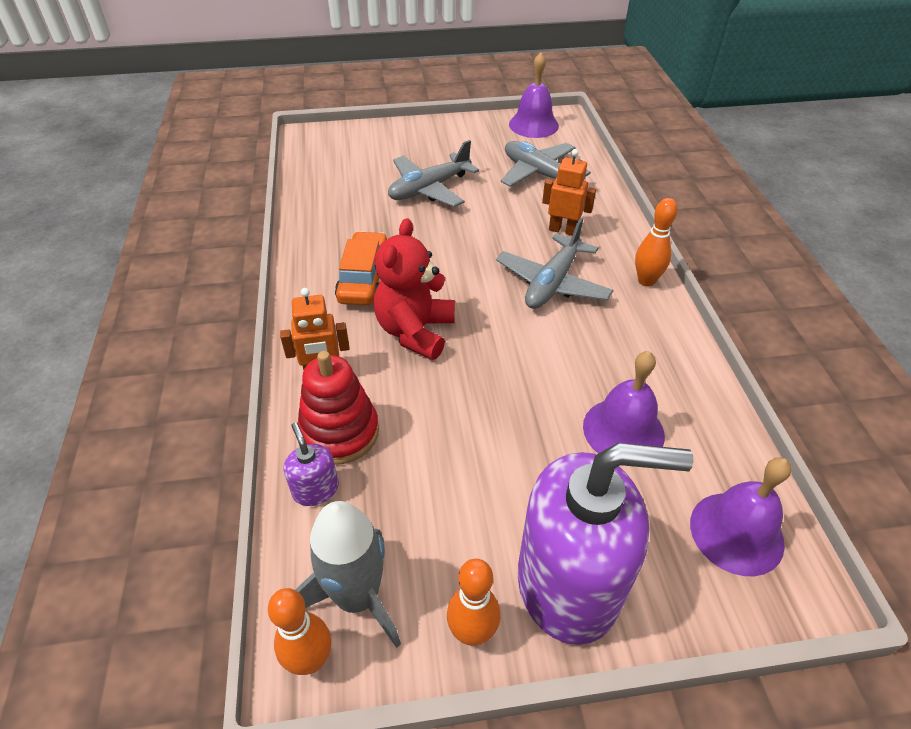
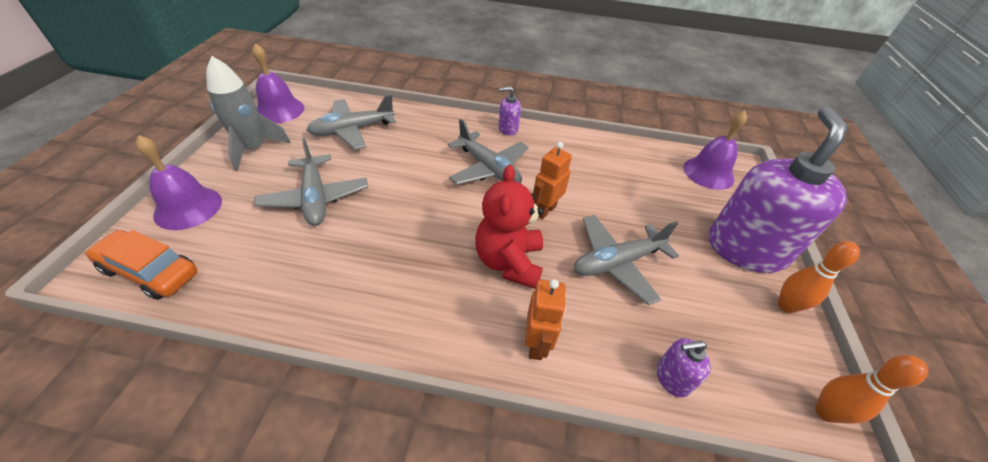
camera: 75 degrees left, 0 degrees up
(339, 432) = (612, 345): red stacking toy -> none
(357, 597) = (769, 368): grey rocket -> grey rocket (254, 149)
(364, 278) = (420, 280): orange car -> orange car (151, 271)
(415, 332) = (509, 262): red teddy bear -> red teddy bear turned 60 degrees clockwise
(460, 425) = (617, 262): none -> grey plane
(563, 230) = (432, 143): orange robot -> orange robot (545, 210)
(623, 430) = (634, 186): purple bell -> purple bell (188, 207)
(646, 281) = (508, 129): orange bowling pin -> purple soap dispenser

